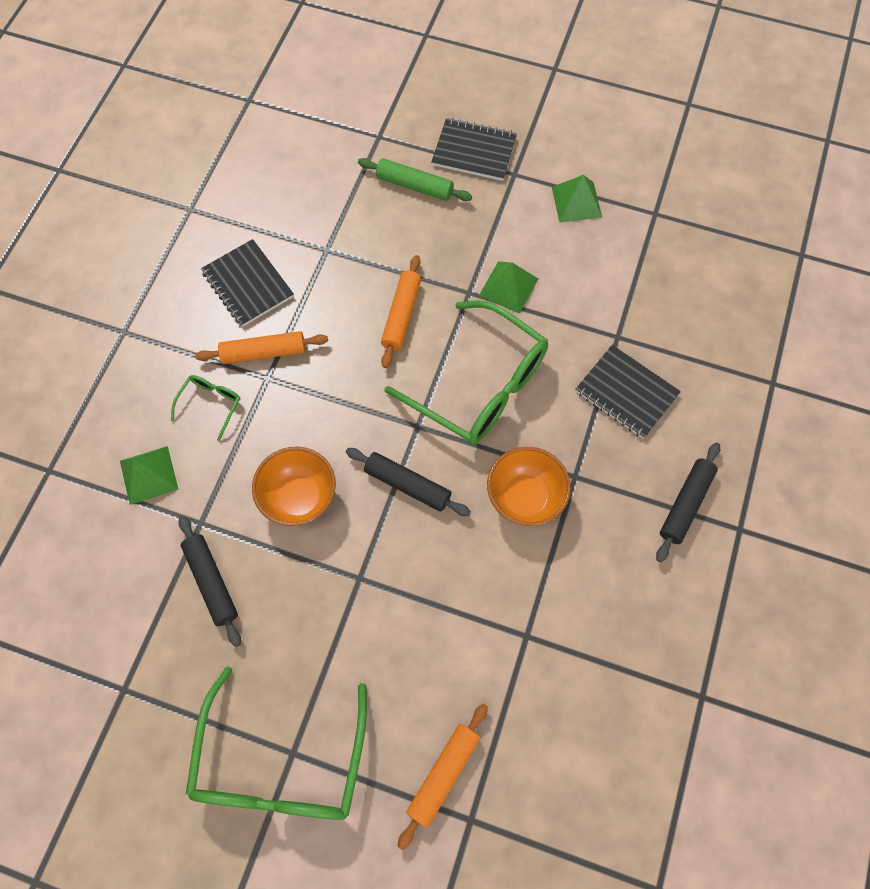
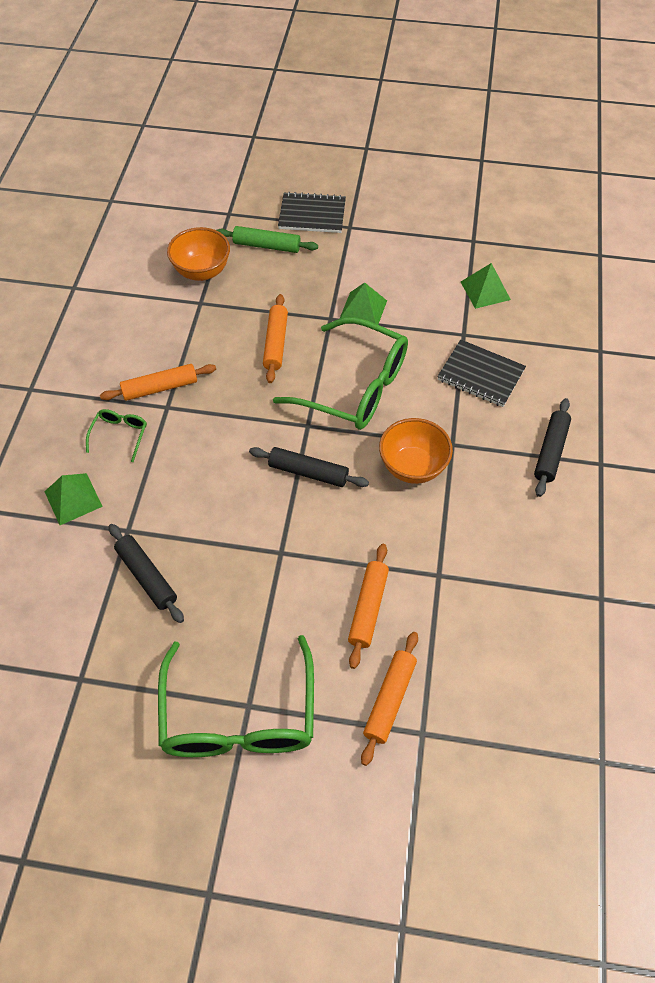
camera: 10 degrees left, 10 degrees down
(248, 284) = (136, 338): black notebook -> none
(299, 498) = (214, 496): orange bowl -> orange bowl (202, 271)
(441, 662) = (368, 608): none -> orange rolling pin
(576, 202) = (406, 240): green pyramid -> green pyramid (485, 290)

